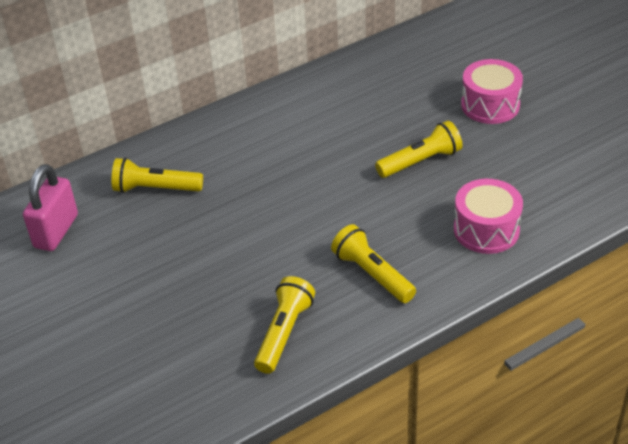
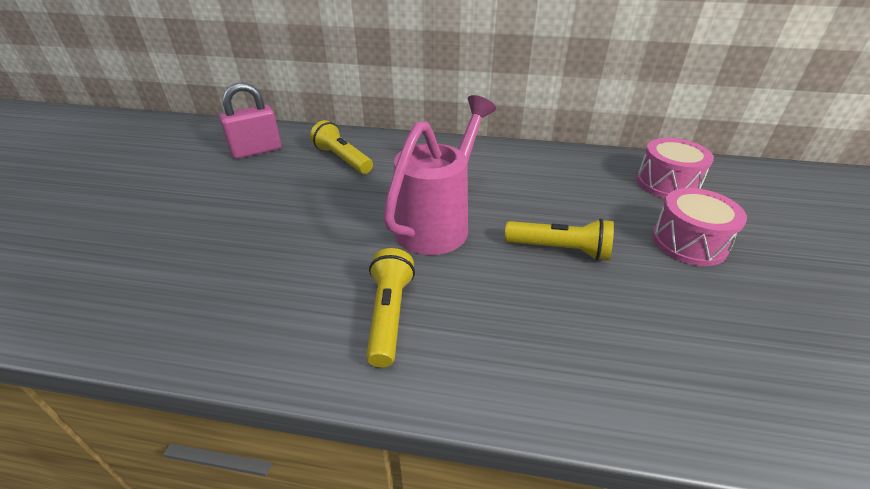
camera: 40 degrees right, 5 degrees down
(284, 333) = (252, 310): yellow flashlight -> none
(318, 194) = (438, 223): none -> pink watering can
(486, 230) = (555, 354): pink drum -> pink drum (667, 183)

